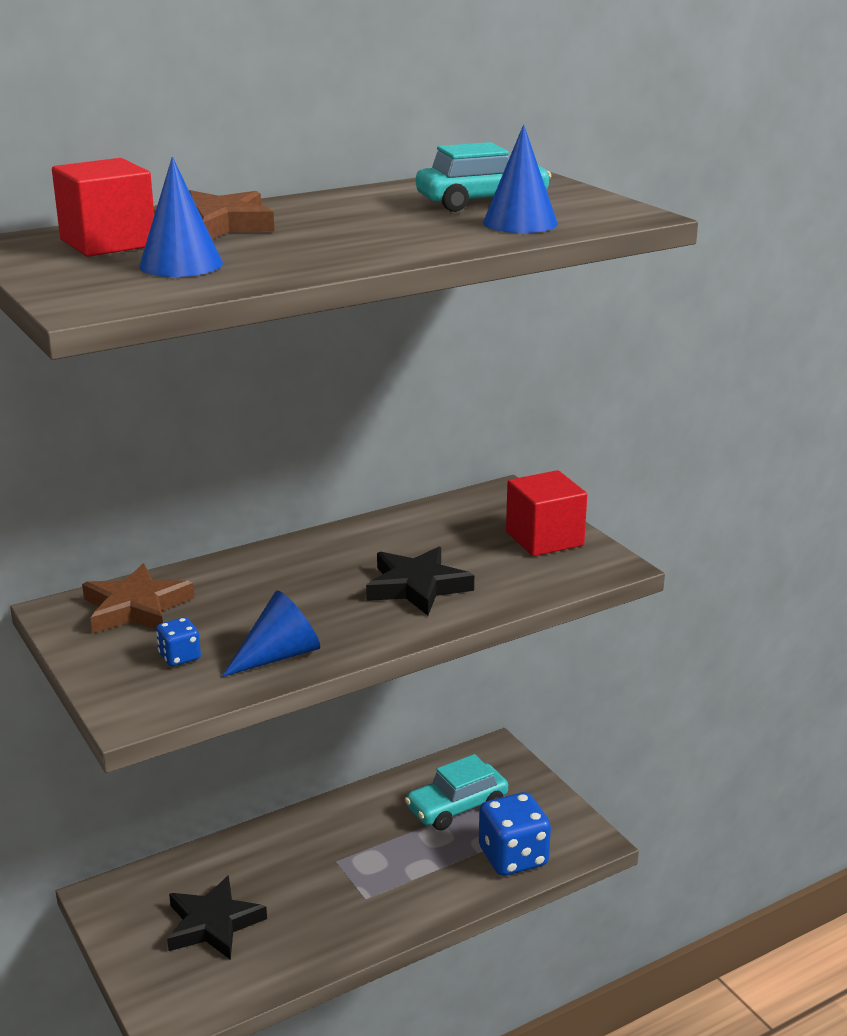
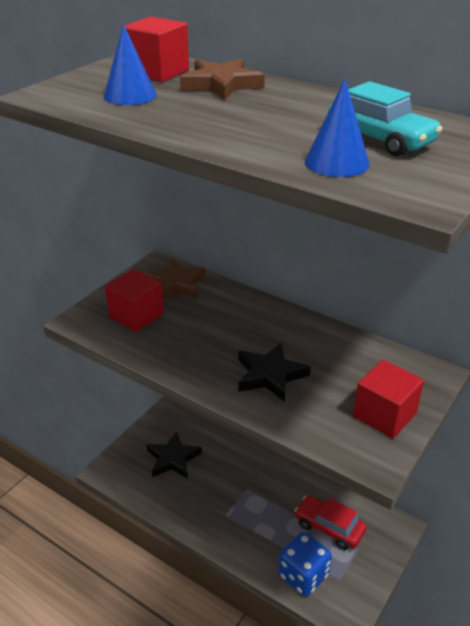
camera: 65 degrees right, 10 degrees up
(179, 657) = (136, 315): blue dice -> red cube
(278, 656) = (157, 348): blue cone -> none
(457, 807) = (329, 527): turquoise car -> red car

